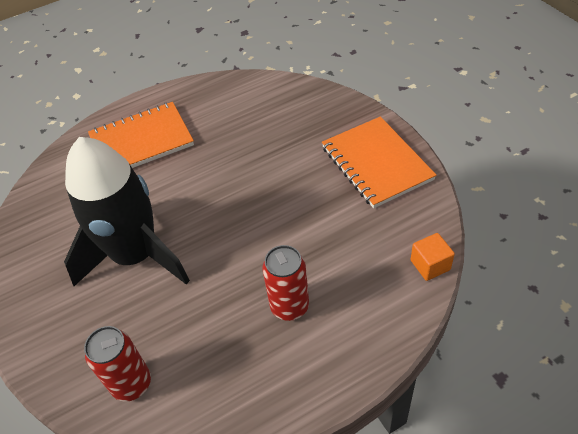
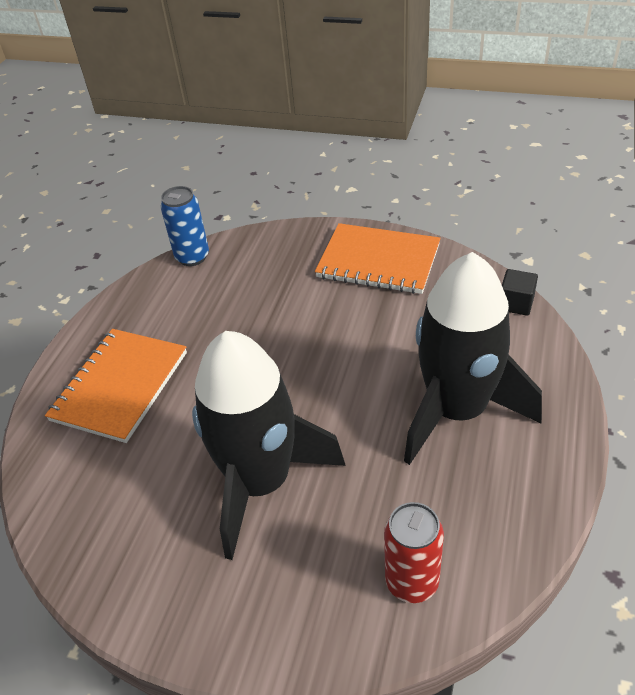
camera: 45 degrees left, 5 degrees down
(270, 82) = (192, 257): none -> blue can
(289, 306) = (457, 410): red can -> black rocket
(430, 265) = (516, 303): orange cube -> black cube

